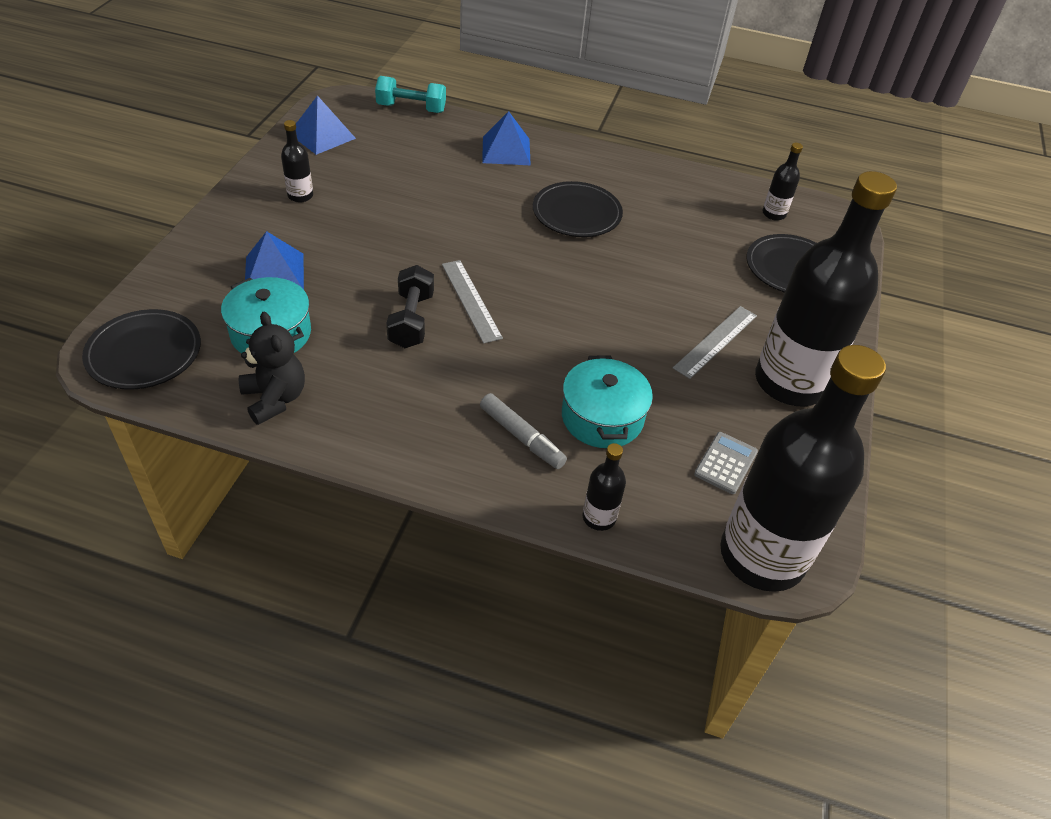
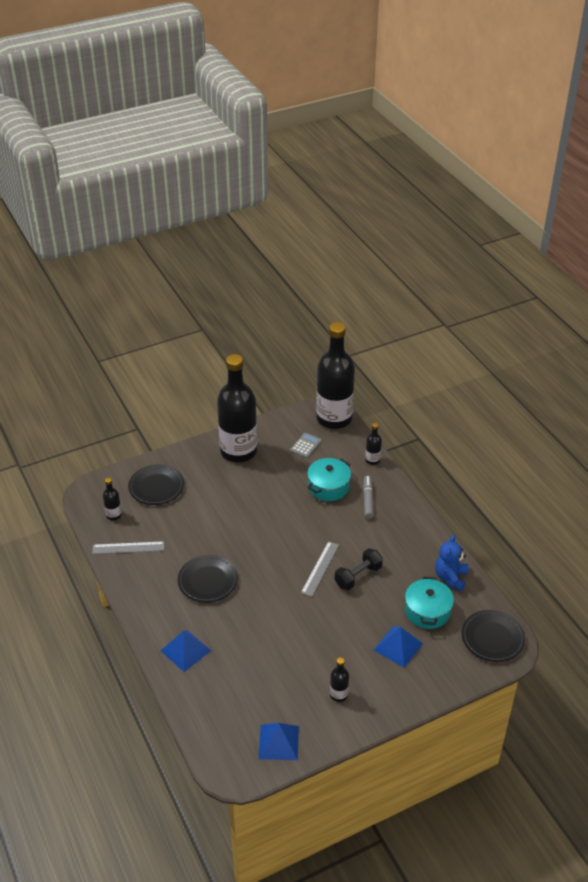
camera: 130 degrees left, 5 degrees down
(275, 399) = (450, 577): black teddy bear -> blue teddy bear
(411, 108) = (196, 730): turquoise dumbbell -> none
(716, 341) = (241, 482): grey ruler -> grey ruler (128, 547)
(725, 463) = (305, 445): grey calculator -> grey calculator turned 135 degrees clockwise

